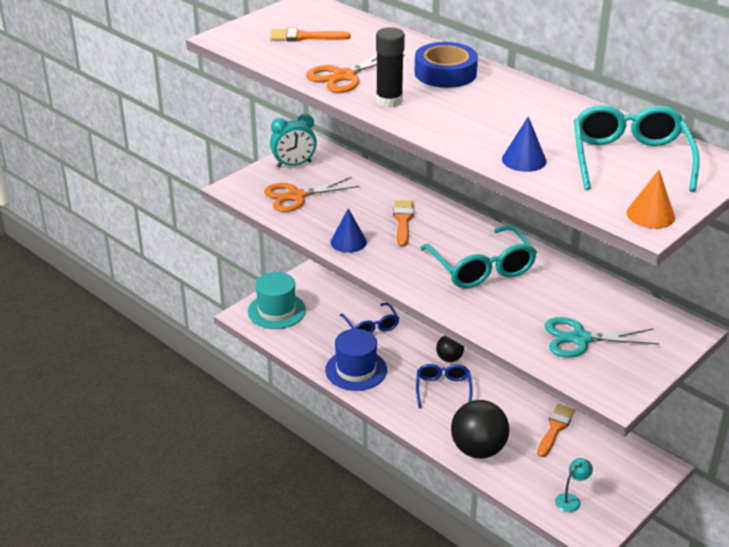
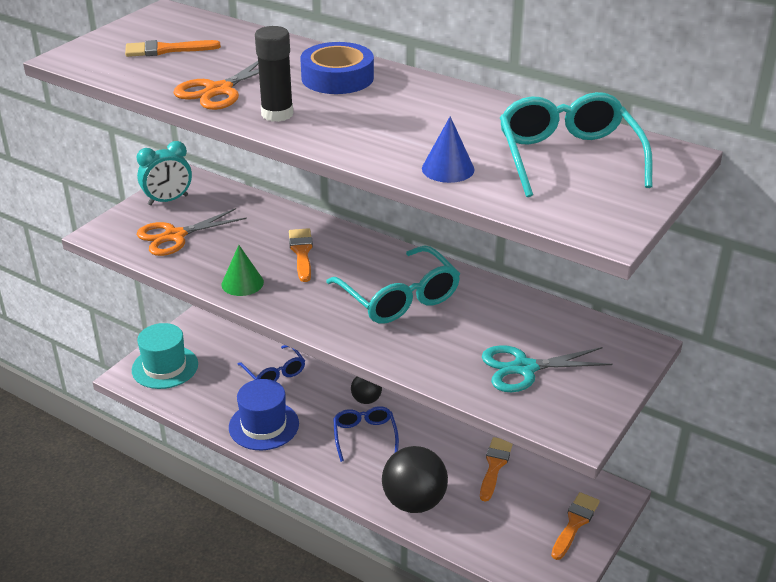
camera: 10 degrees left, 0 degrees up
(348, 242) = (242, 283): blue cone -> green cone
(571, 499) = (526, 547): turquoise lamp -> none
(619, 485) = (575, 523): none -> orange brush
(650, 215) = (608, 220): orange cone -> none

